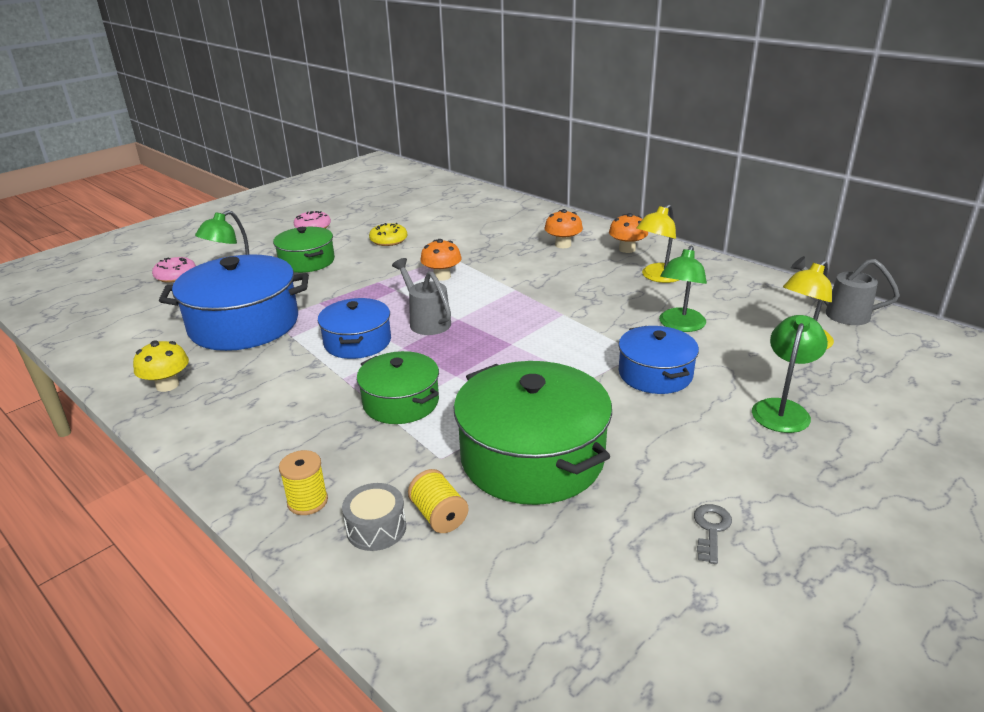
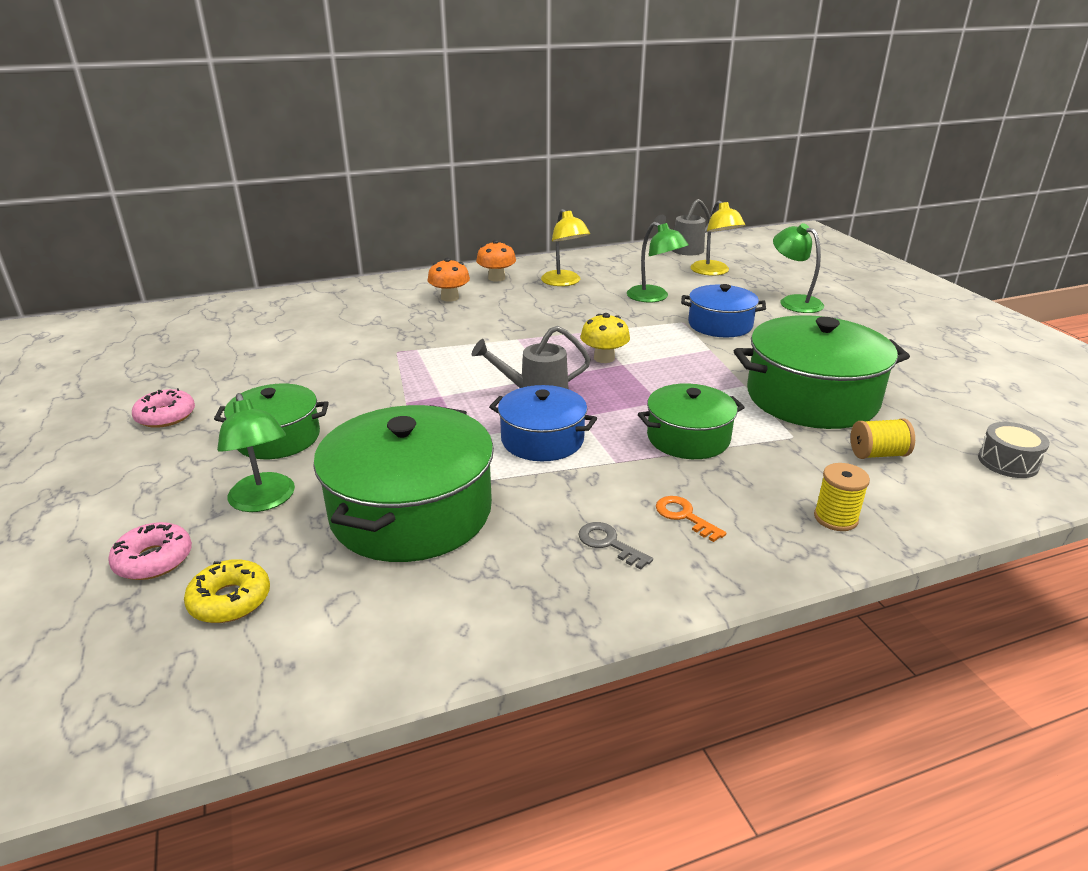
camera: 65 degrees left, 0 degrees up
(167, 385) = (527, 596): yellow mushroom -> yellow mushroom (604, 358)
(244, 324) = (411, 512): blue pot -> green pot
(279, 424) = (684, 516): none -> orange key
(376, 528) = (887, 487): grey drum -> grey drum (1008, 462)
(388, 240) = (298, 375): yellow donut -> yellow donut (230, 600)
(442, 276) = (441, 365): orange mushroom -> none
(711, 529) = (920, 360): grey key -> grey key (609, 543)

